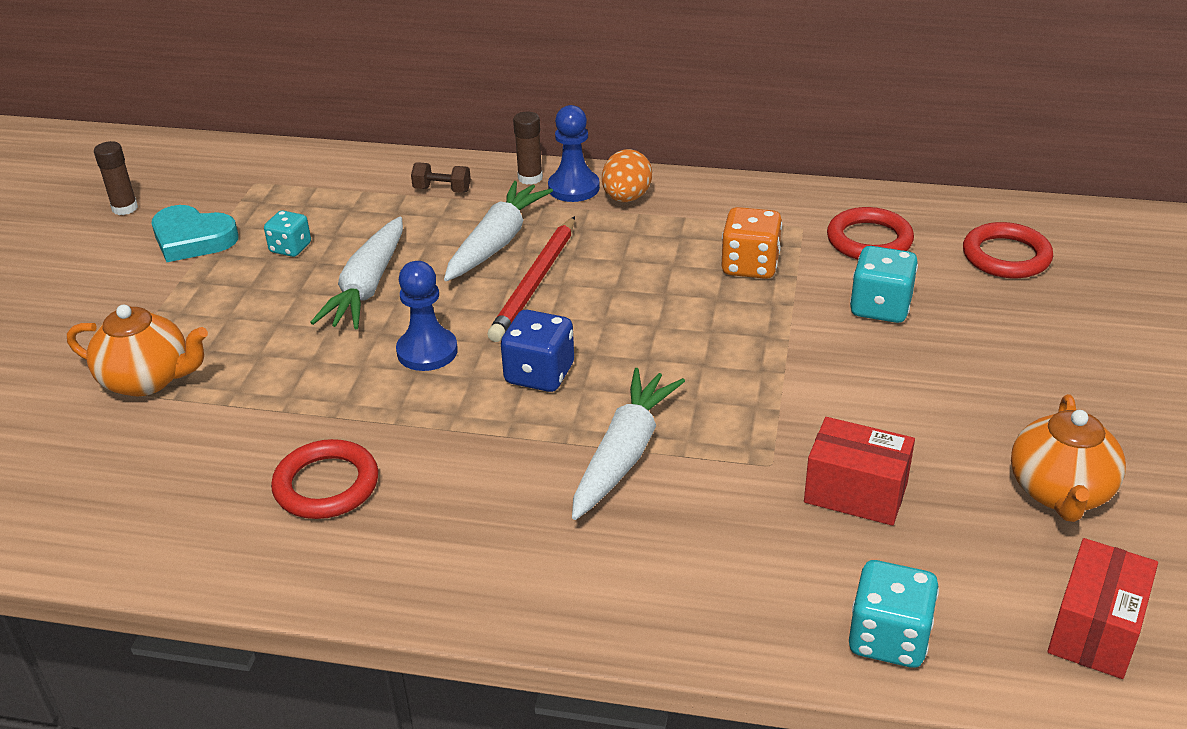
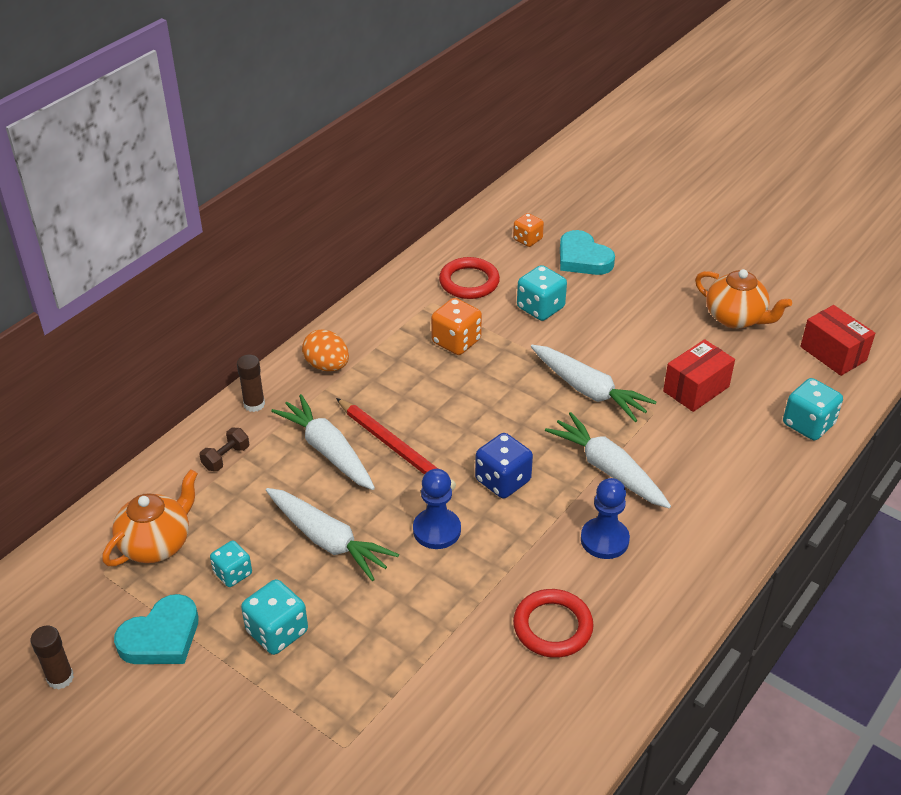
camera: 65 degrees left, 5 degrees up
(148, 380) = (355, 709): orange teapot -> orange teapot (157, 544)
(228, 299) = (277, 632): none -> turquoise dice
(573, 188) = (289, 387): blue pawn -> blue pawn (604, 540)
(759, 394) = (589, 390): none -> white carrot
(1006, 256) = (527, 239): red ring -> orange dice
(1023, 311) = (583, 258): none -> turquoise heart

